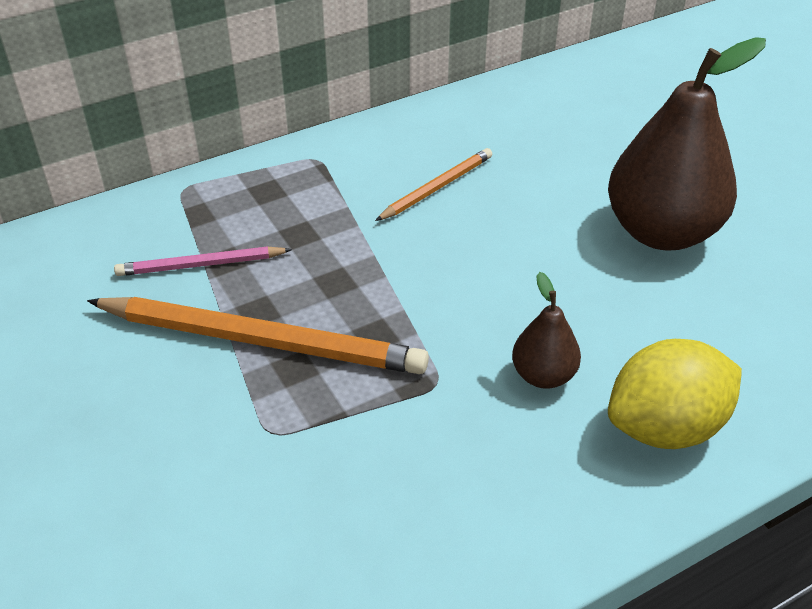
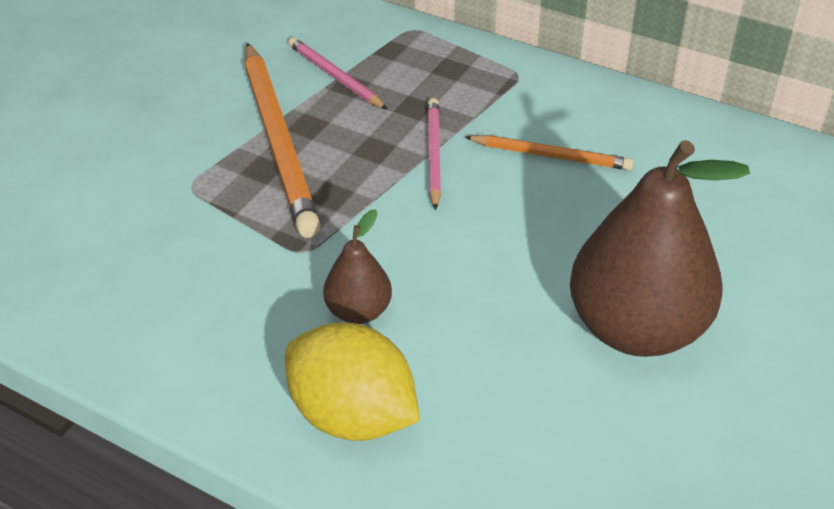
camera: 60 degrees right, 0 degrees up
(376, 250) = (433, 155): none -> pink pencil

